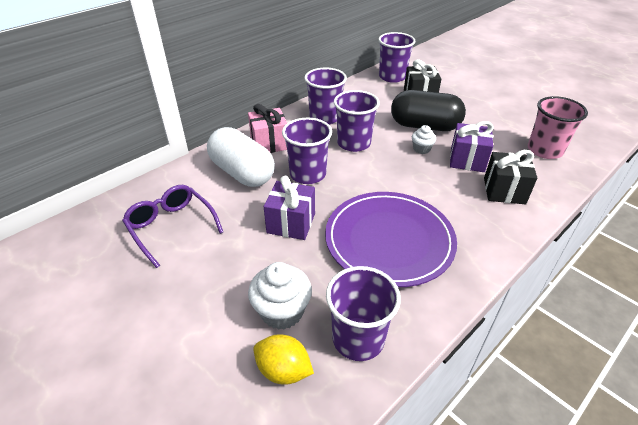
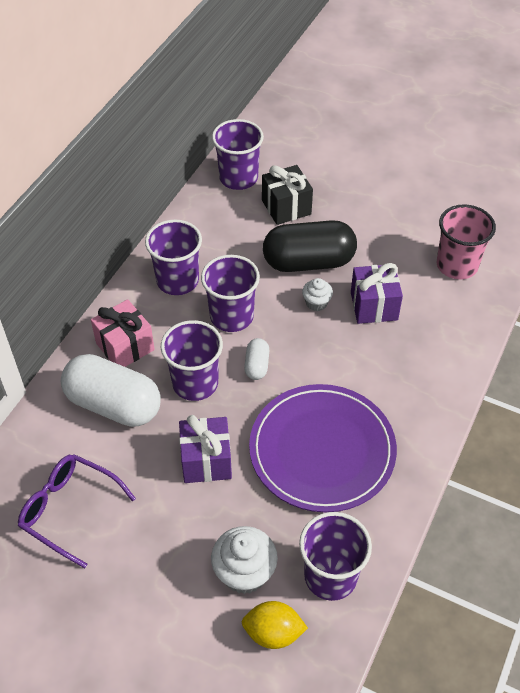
camera: 20 degrees left, 10 degrees up
(359, 174) = (256, 365): none -> white capsule
(504, 191) = (425, 342): black gift -> none

